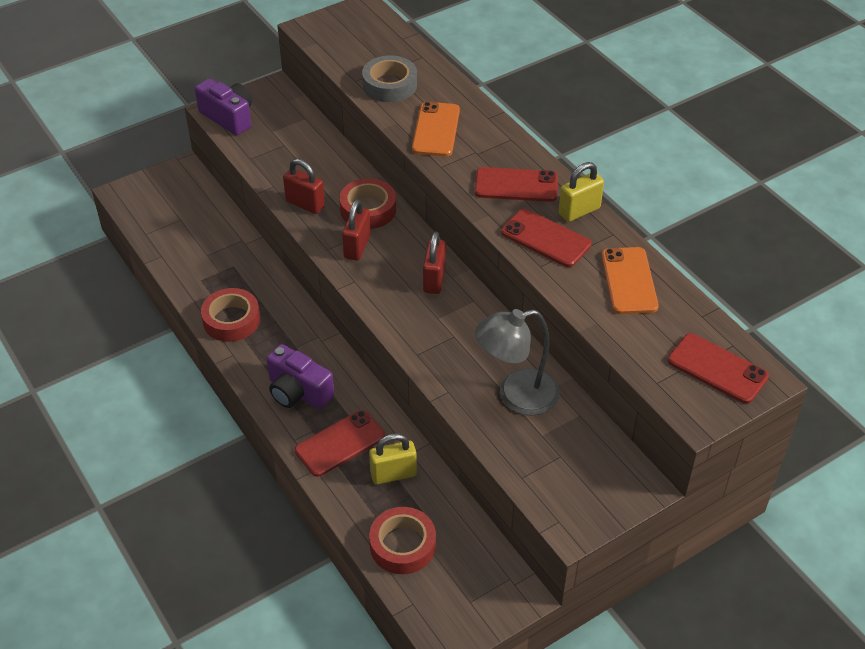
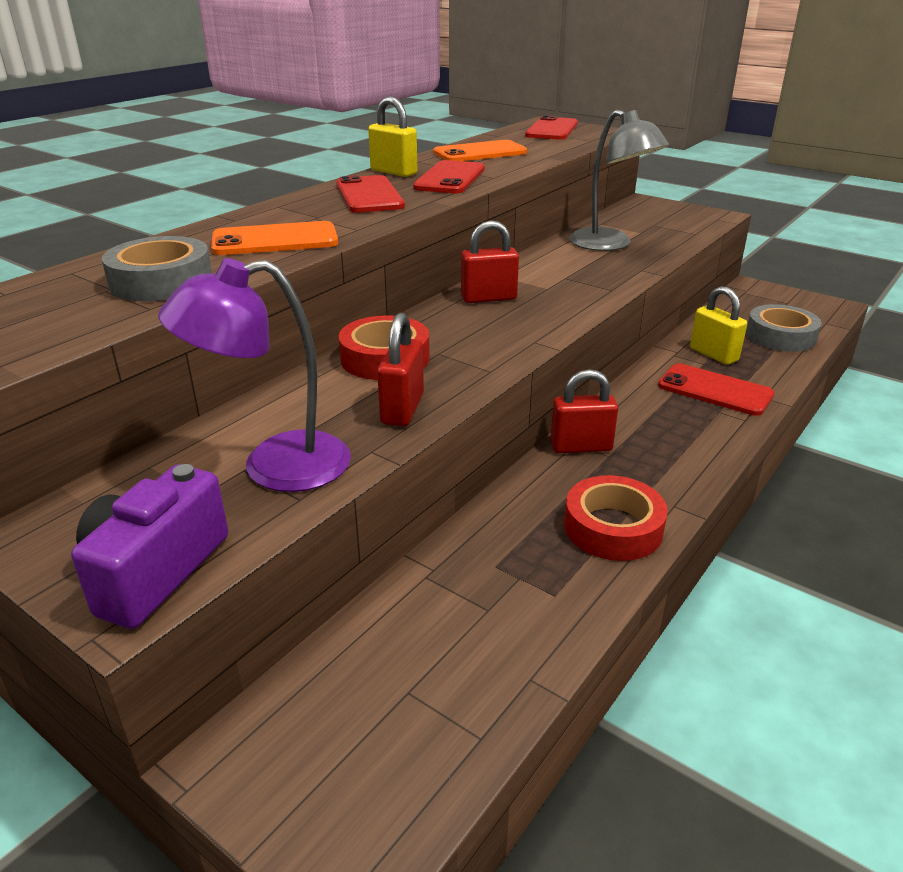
camera: 110 degrees left, 15 degrees down
(280, 154) = (274, 466): none -> purple lamp
(298, 392) = (678, 434): purple camera -> none
(357, 247) = (469, 351): red padlock -> red padlock (581, 447)
(402, 545) = (780, 336): red tape -> grey tape

